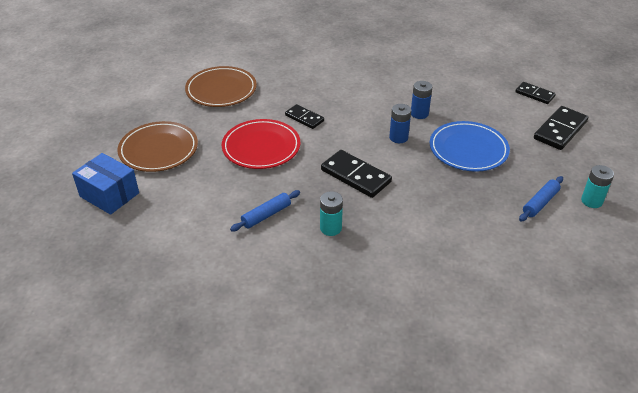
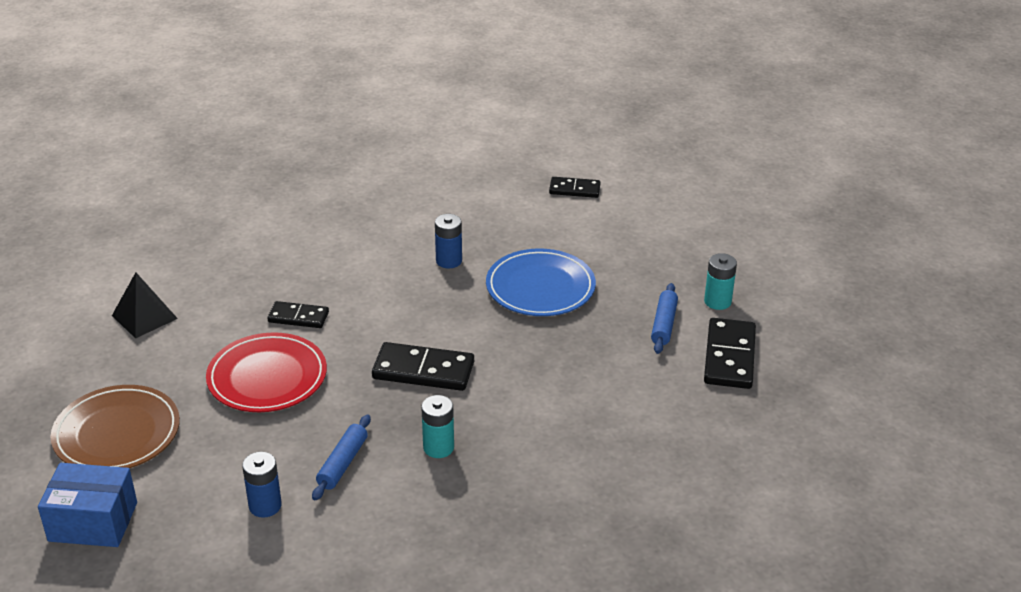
camera: 30 degrees left, 5 degrees down
(221, 90) = (144, 317): brown plate -> black pyramid
(398, 137) = (443, 301): blue battery -> blue battery (265, 506)
(560, 130) = (632, 226): black domino -> black domino (729, 357)

